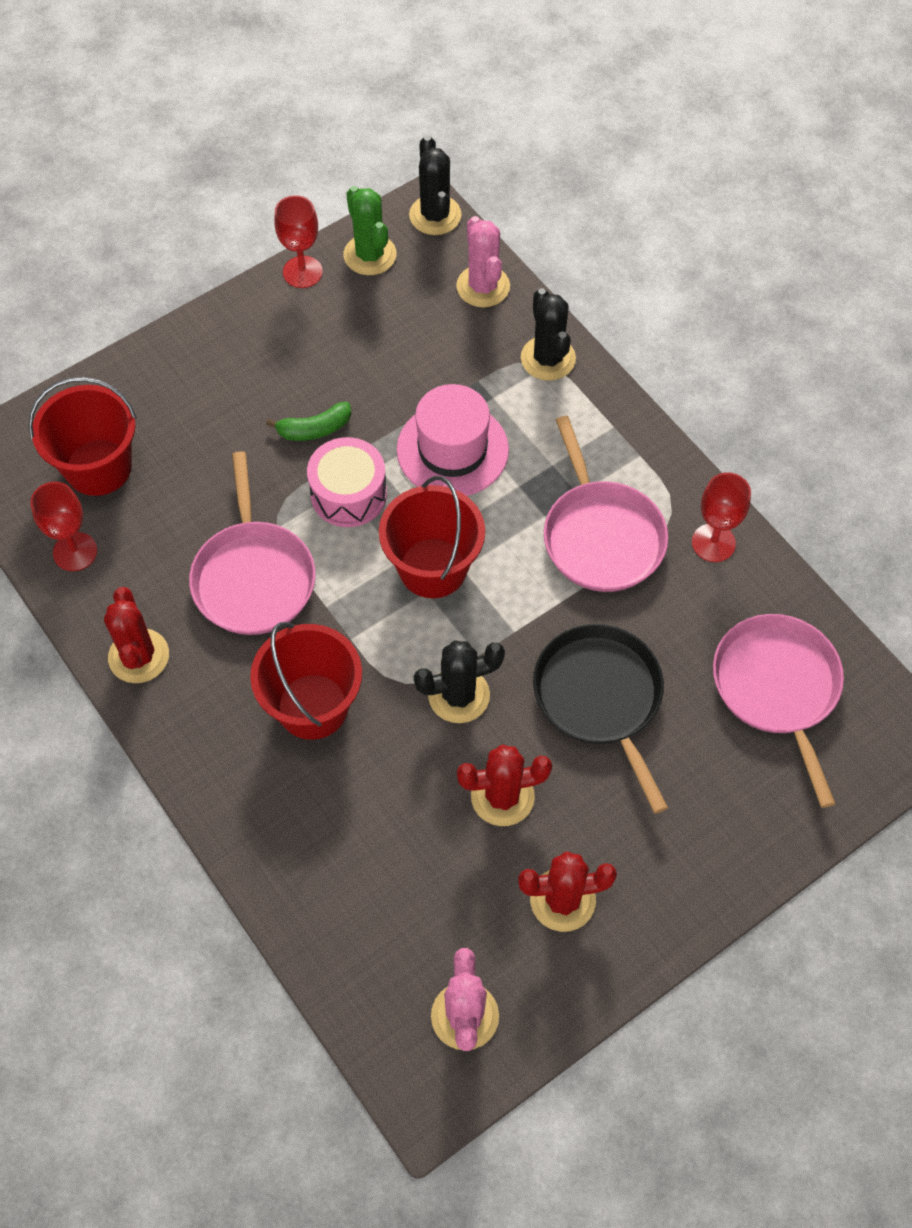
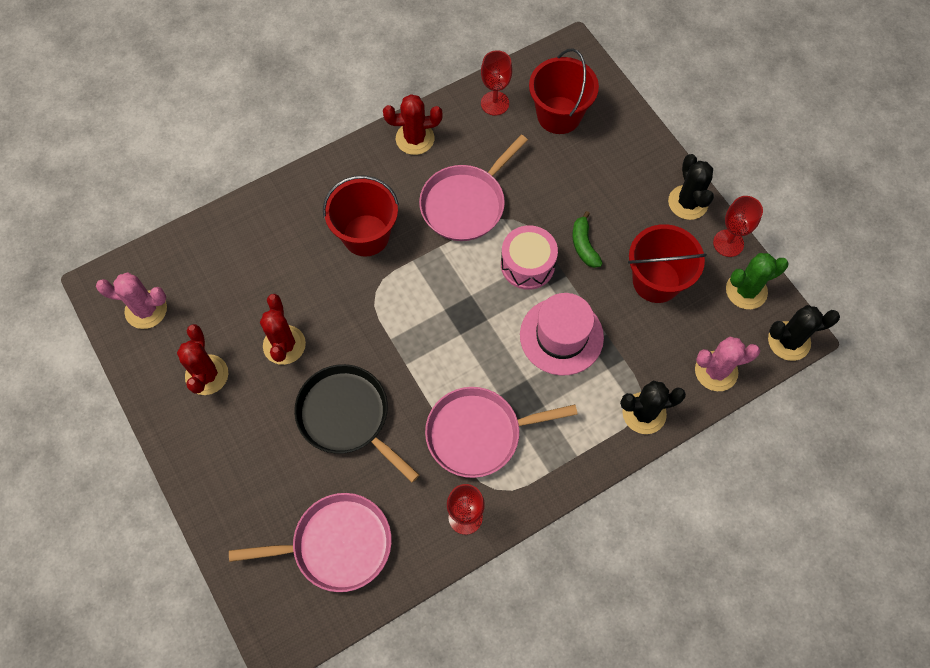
camera: 95 degrees right, 5 degrees up
(253, 577) = (465, 204): pink pan -> pink pan turned 45 degrees counterclockwise
(433, 568) = (462, 315): red bucket -> red bucket (656, 281)
(459, 695) = (361, 324): black cactus -> black cactus (688, 202)
(600, 698) = (347, 416): black pan -> black pan turned 120 degrees counterclockwise

